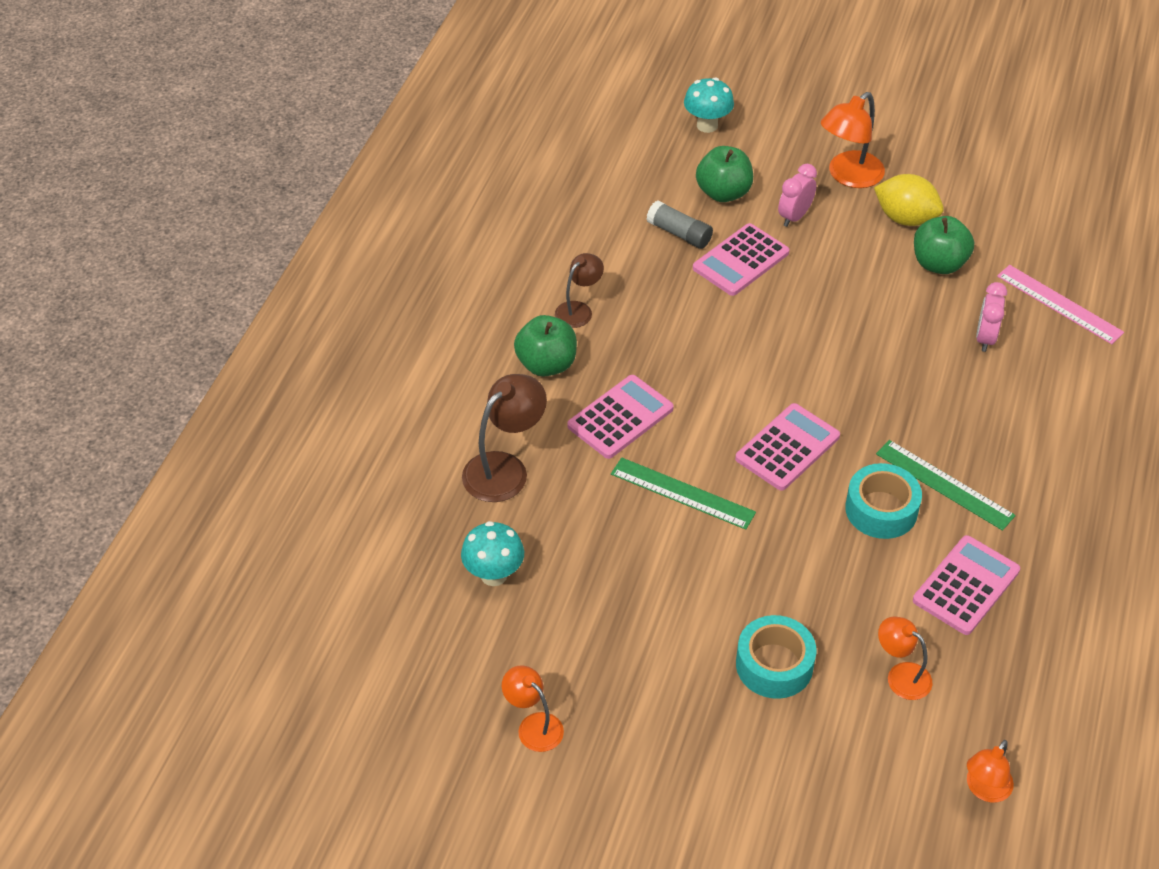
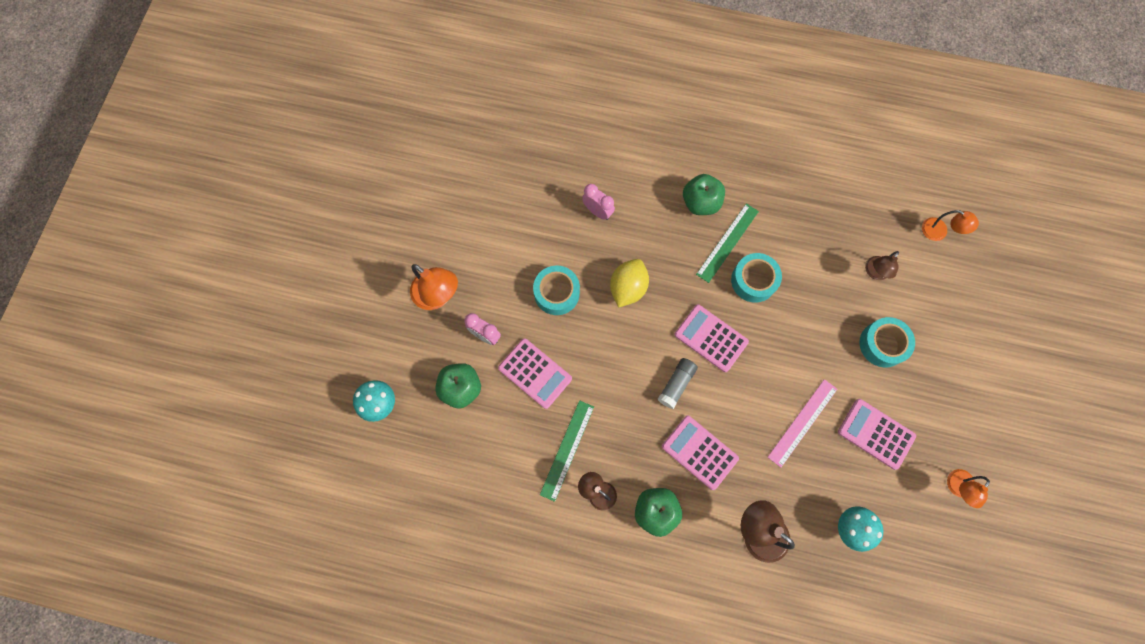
camera: 95 degrees left, 25 degrees up
(679, 234) = (509, 420): grey glue stick -> grey glue stick (676, 384)
(682, 493) = (760, 405): green ruler -> green ruler (567, 450)
(855, 288) = (556, 293): none -> turquoise tape
(901, 675) = (874, 272): orange lamp -> brown lamp
(905, 218) = (482, 257): yellow lemon -> yellow lemon (627, 288)
(938, 264) = (528, 237): green apple -> green apple (700, 203)
(966, 586) = (803, 234): pink calculator -> pink calculator (876, 434)
(985, 338) = (597, 211): pink clock -> pink clock turned 150 degrees counterclockwise
(1059, 304) = (561, 164): pink ruler -> pink ruler (802, 422)

